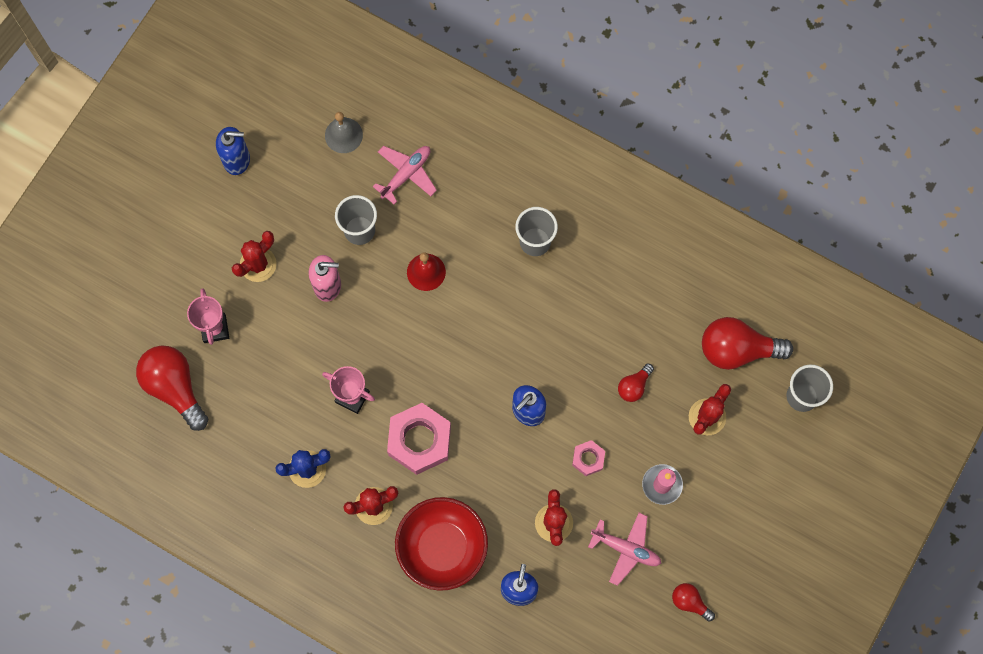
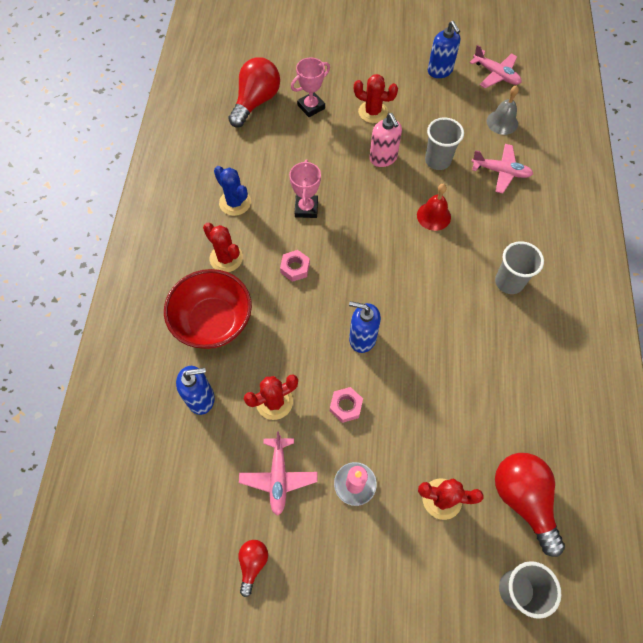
camera: 65 degrees right, 10 degrees down
(274, 102) = (495, 74): none -> pink plane
(419, 441) = (295, 268): pink nut -> pink nut, size x0.51
(634, 386) = (433, 417): red light bulb -> none

